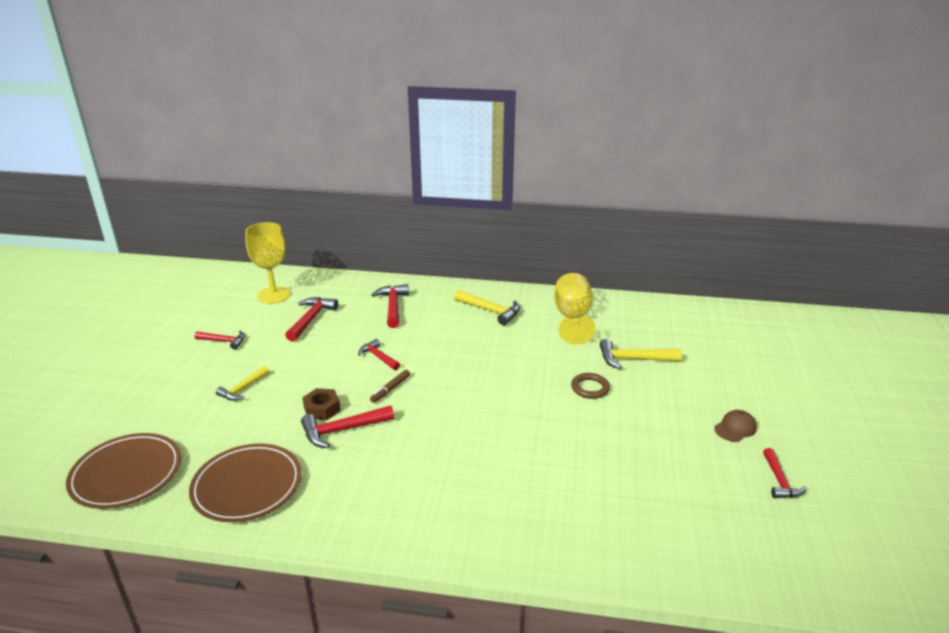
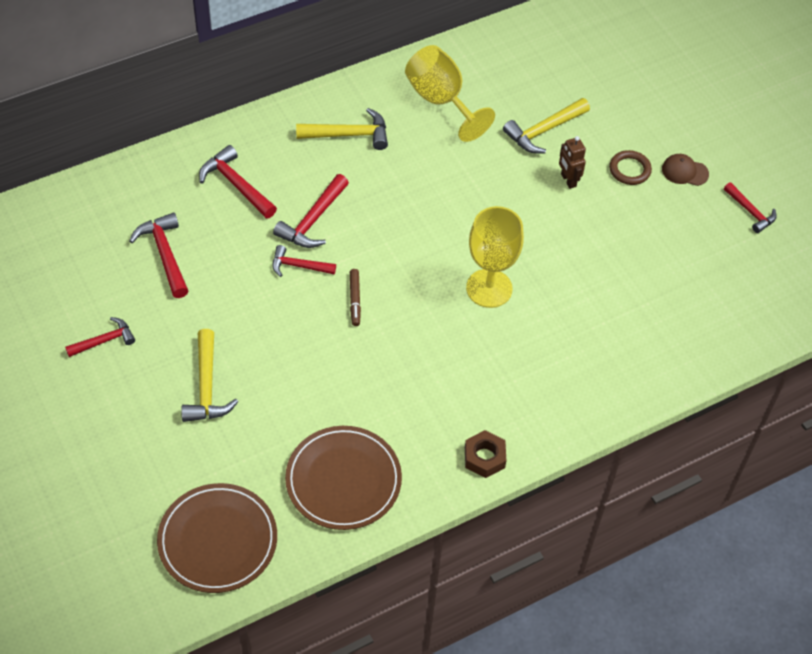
camera: 40 degrees left, 25 degrees up
(243, 389) = (207, 387): yellow hammer -> yellow hammer, size x1.51
(274, 295) = (75, 242): yellow goblet -> yellow goblet (489, 288)
(322, 409) = (315, 362): brown nut -> brown nut (484, 457)
(342, 430) = (361, 373): red hammer -> red hammer (313, 220)
(590, 388) = (534, 191): brown ring -> brown ring (629, 170)
(624, 393) = (568, 180): none -> brown robot
(735, 428) = (684, 171): brown cap -> brown cap turned 90 degrees counterclockwise

